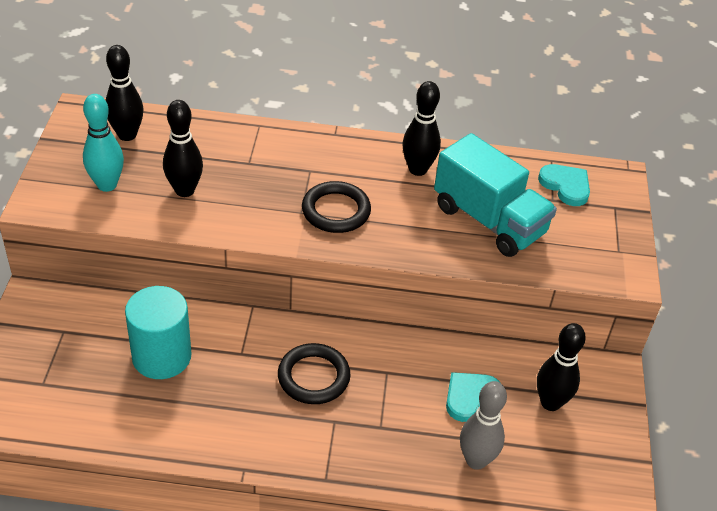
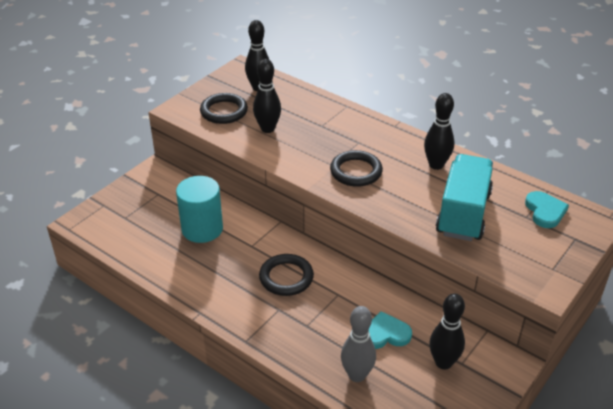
camera: 35 degrees right, 5 degrees down
(107, 185) = (224, 111): turquoise bowling pin -> black ring
(489, 220) = (463, 213): turquoise truck -> turquoise truck turned 150 degrees counterclockwise

